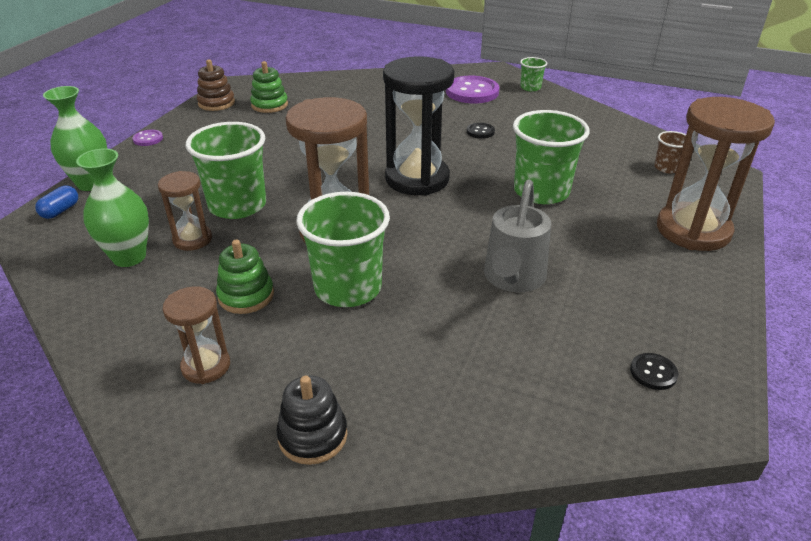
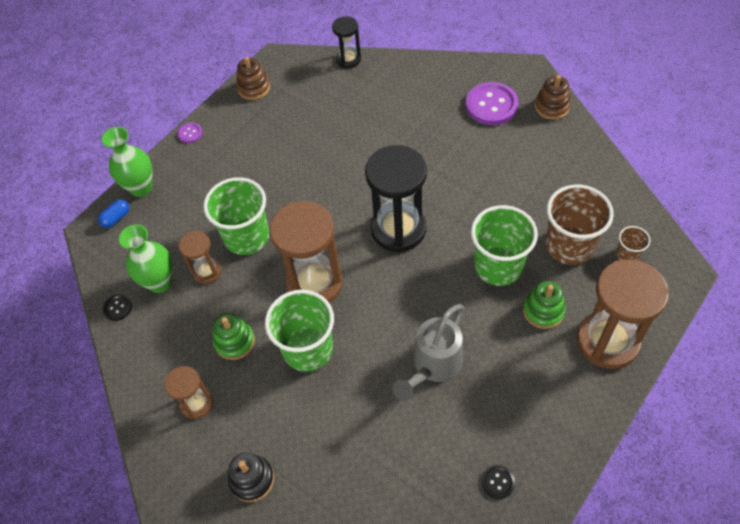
camera: 20 degrees right, 20 degrees up
(269, 105) = (299, 98): green stacking toy -> green stacking toy (543, 311)
(314, 78) = (348, 59): none -> black hourglass
(480, 132) = (476, 171): black button -> black button (118, 308)
(530, 88) = (552, 107): green cup -> brown stacking toy
(605, 169) = (569, 246): none -> brown cup

